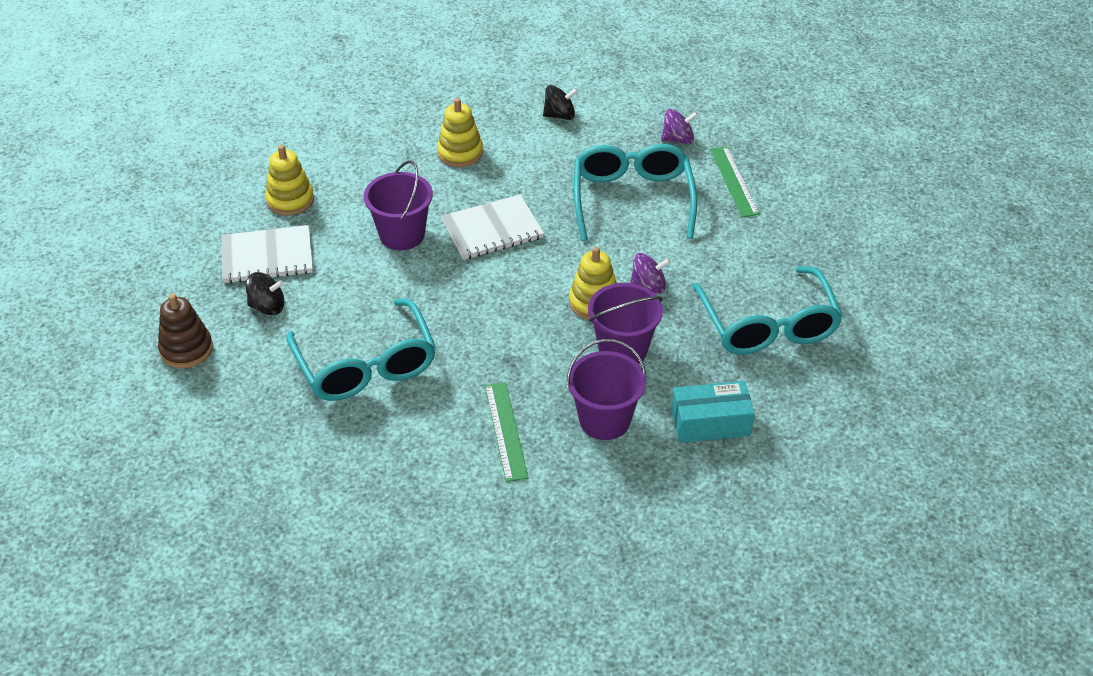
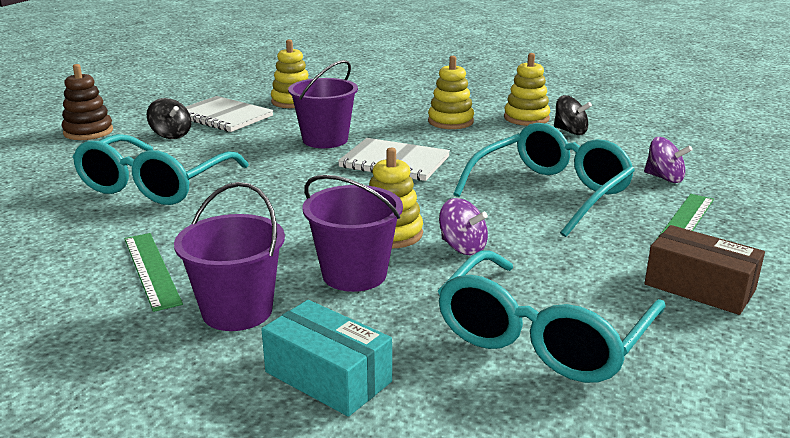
camera: 45 degrees right, 20 degrees down
(505, 431) = (151, 270): green ruler -> green ruler turned 60 degrees counterclockwise
(508, 115) = (526, 118): none -> yellow stacking toy
(796, 236) = (699, 287): none -> brown box

